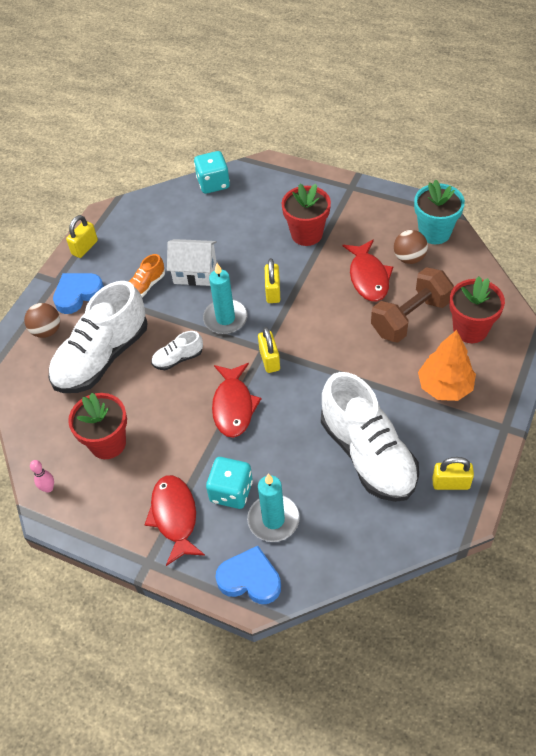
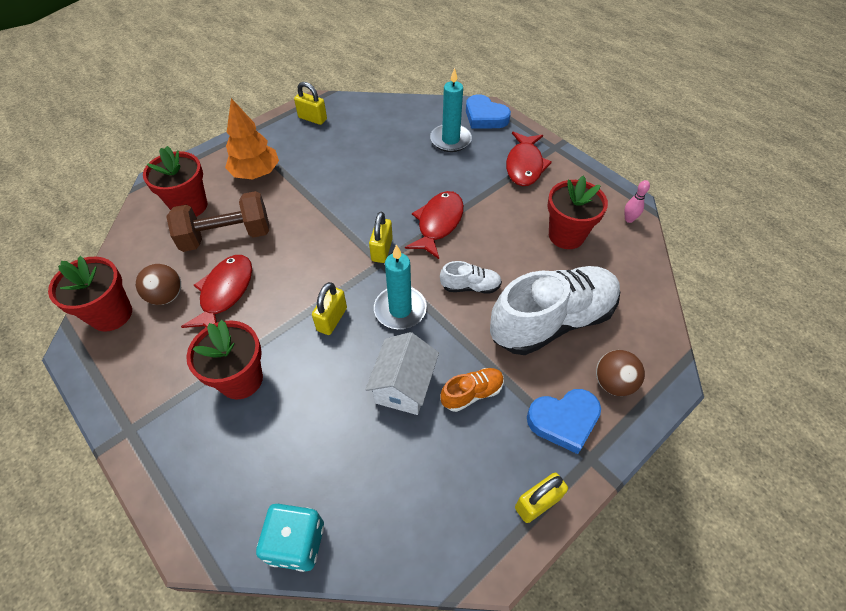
camera: 160 degrees left, 0 degrees up
(195, 272) = (403, 386): white house -> white house turned 75 degrees clockwise
(231, 491) = (473, 166): turquoise dice -> none
(367, 454) = (354, 153): white shoe -> none
(434, 232) = (111, 314): turquoise flower pot -> red flower pot

